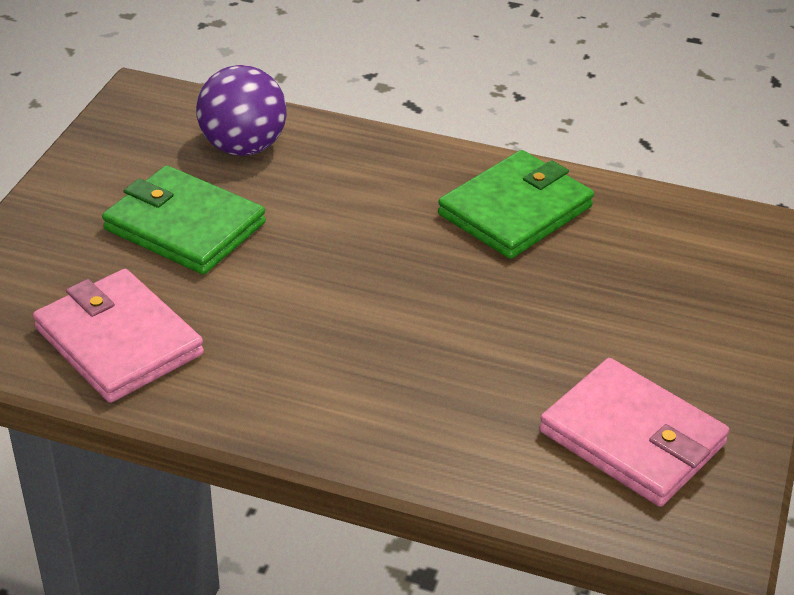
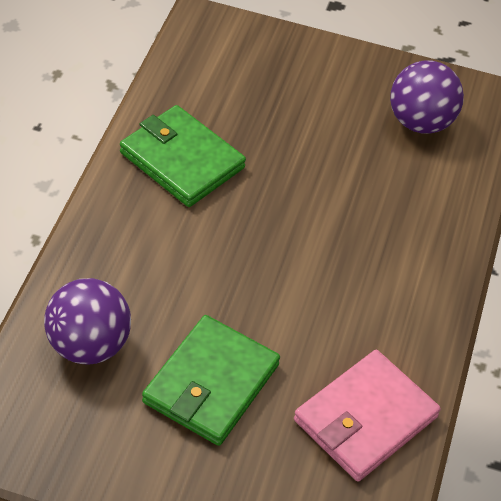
camera: 95 degrees left, 10 degrees up
(632, 438) = (420, 122): pink wallet -> purple ball

